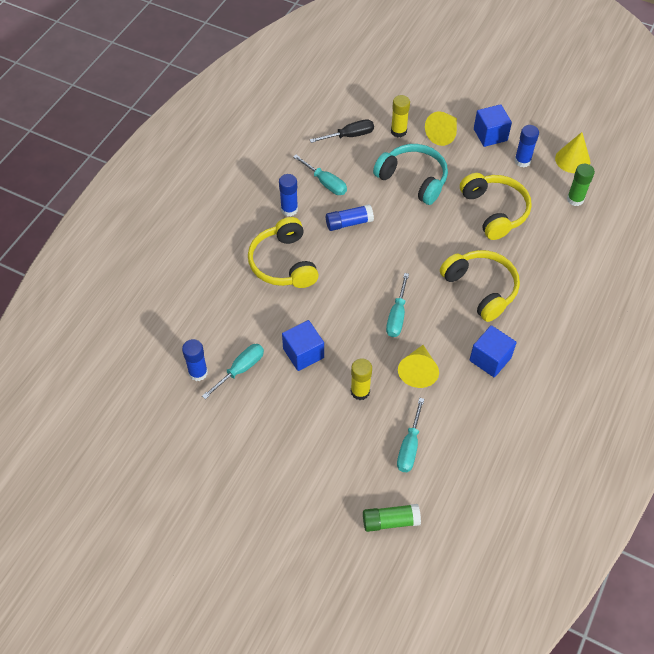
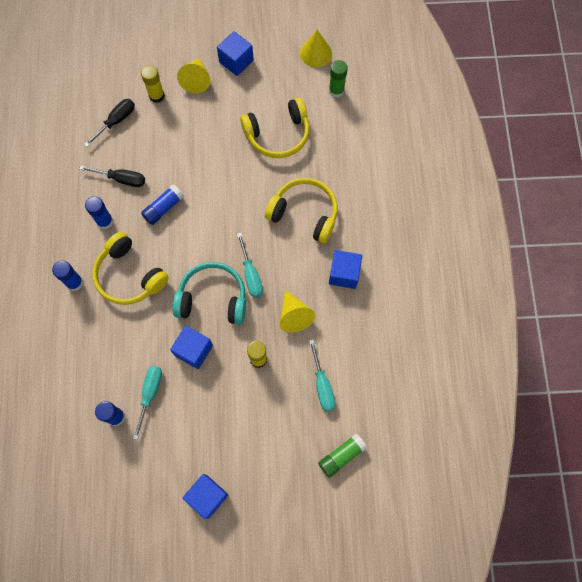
camera: 30 degrees left, 15 degrees up
(238, 486) = (207, 496): none -> blue cube
(325, 183) = (121, 179): turquoise screwdriver -> black screwdriver
(413, 179) = (195, 137): turquoise headphones -> turquoise headphones (213, 298)
(494, 211) = (278, 134): yellow headphones -> yellow headphones turned 120 degrees clockwise
(522, 161) = (276, 74): blue glue stick -> blue glue stick (74, 283)

